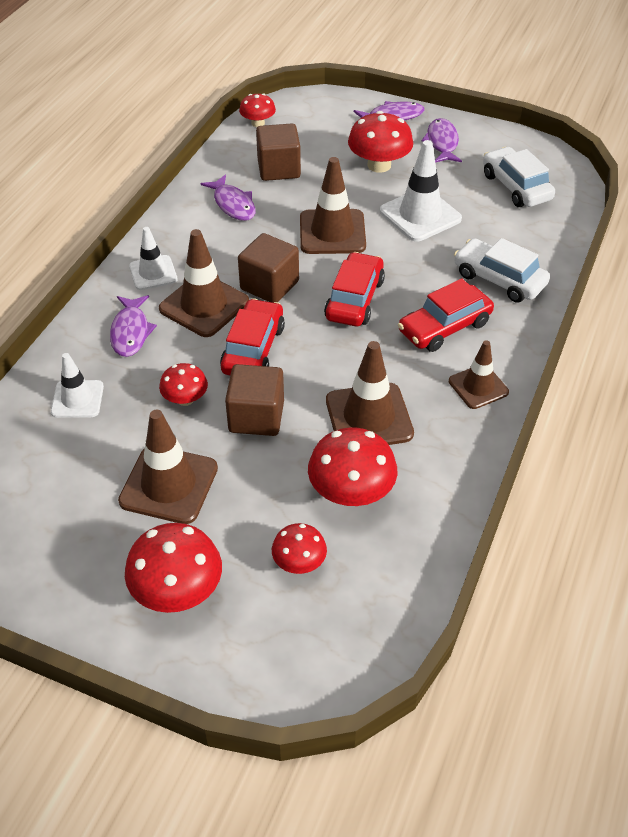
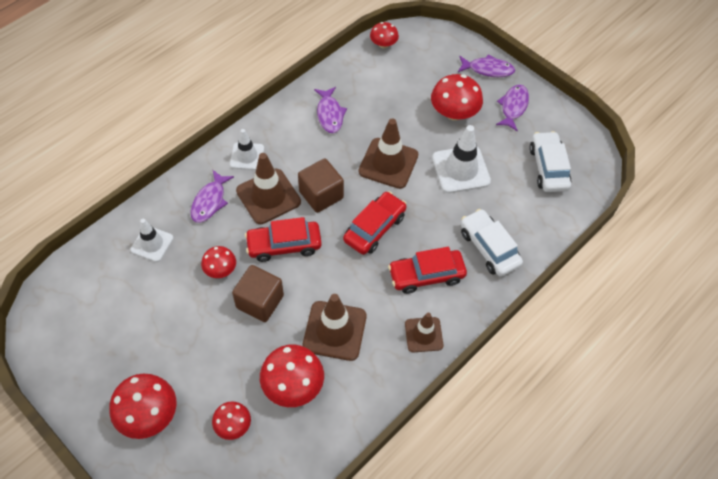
camera: 20 degrees right, 10 degrees up
(169, 484) = (179, 333): brown traffic cone -> none
(253, 349) = (284, 245): red car -> red car turned 135 degrees counterclockwise
(279, 169) = (378, 92): brown cube -> none

